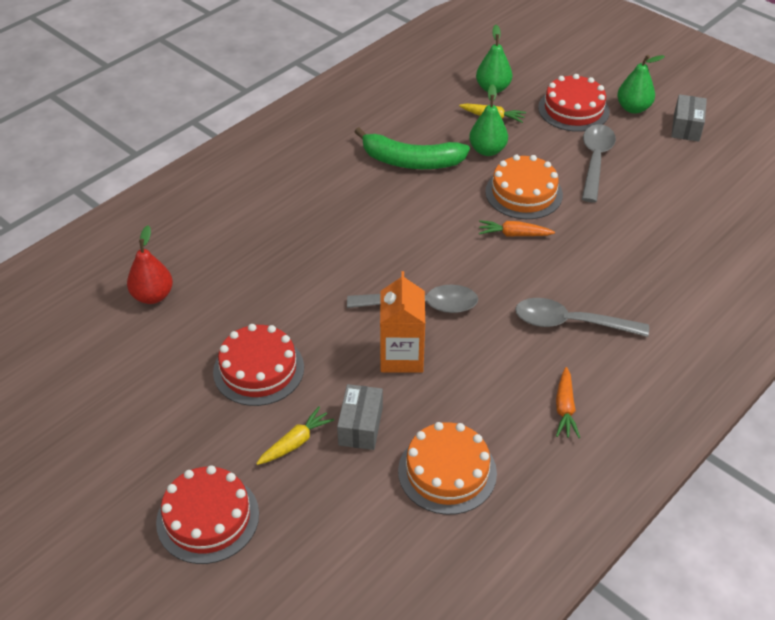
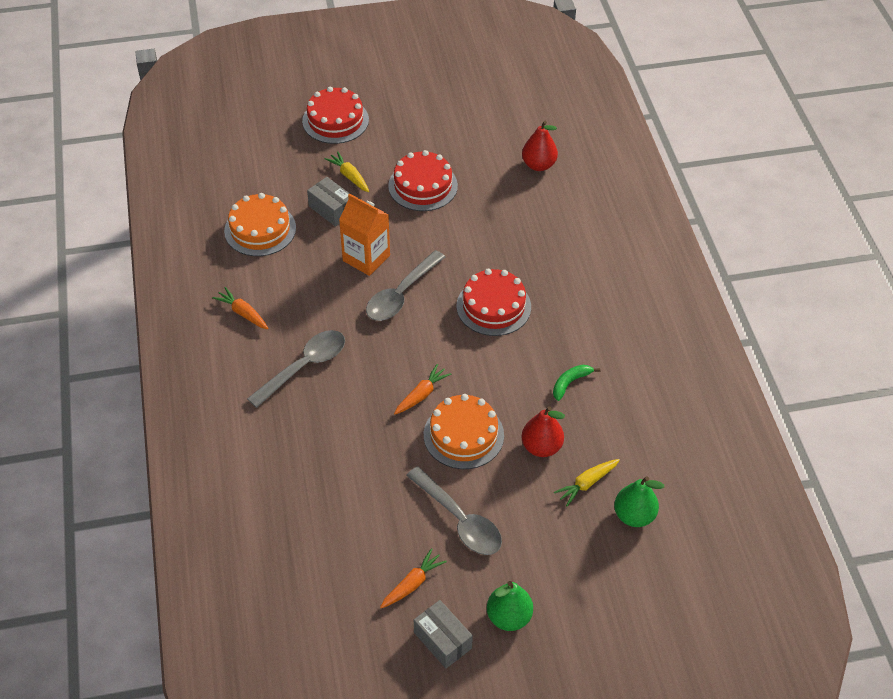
camera: 125 degrees right, 5 degrees up
(296, 442) = (349, 176): yellow carrot -> yellow carrot turned 150 degrees clockwise
(411, 161) = (570, 383): green banana -> green banana, size x0.48
(487, 150) = (541, 447): green pear -> red pear
(573, 109) = (547, 561): red cake -> red cake (493, 306)
(669, 158) = (412, 584): none -> orange carrot

